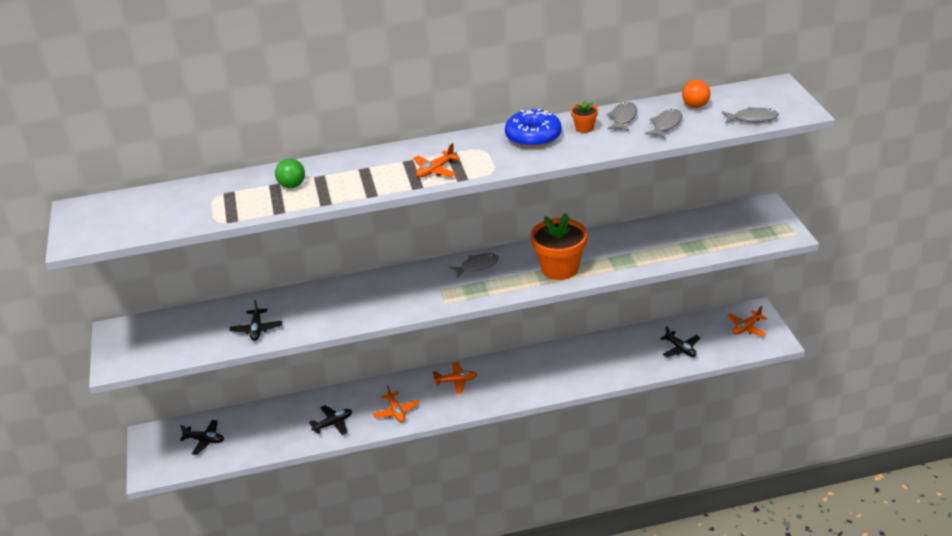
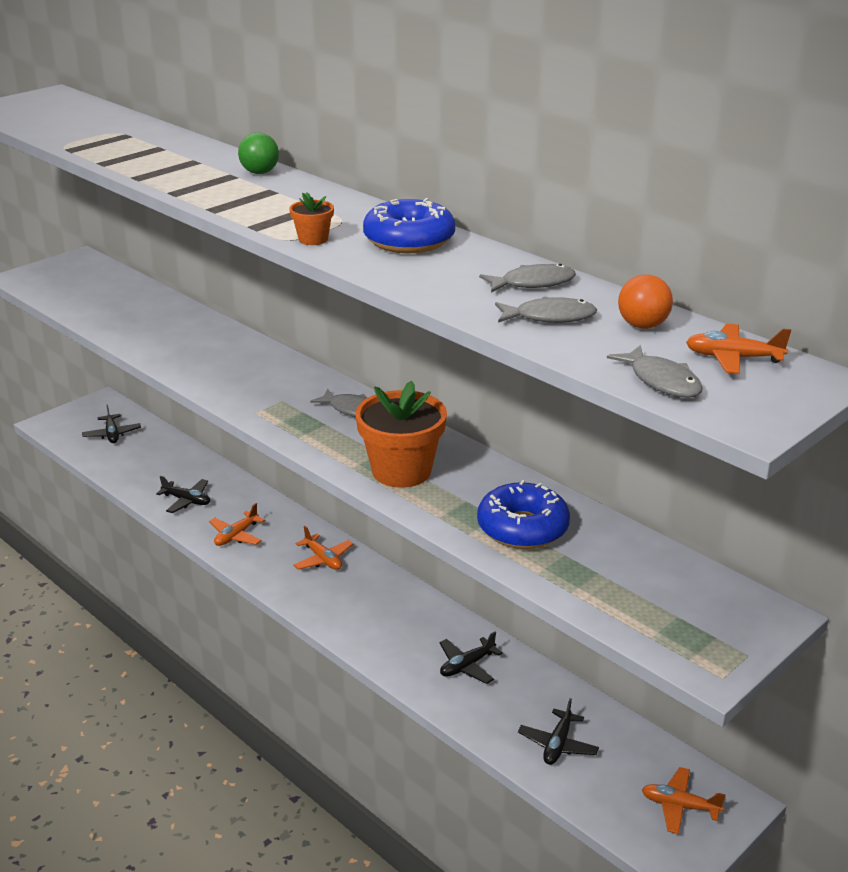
camera: 55 degrees right, 5 degrees down
(256, 329) = (124, 322): black plane -> black plane (467, 666)
(292, 185) = (164, 155): green ball -> green ball (260, 172)
(435, 170) = (262, 209): orange plane -> orange plane (733, 358)
(584, 128) = (471, 265): orange flower pot -> orange flower pot (313, 239)
(646, 247) = (522, 528): none -> blue donut

